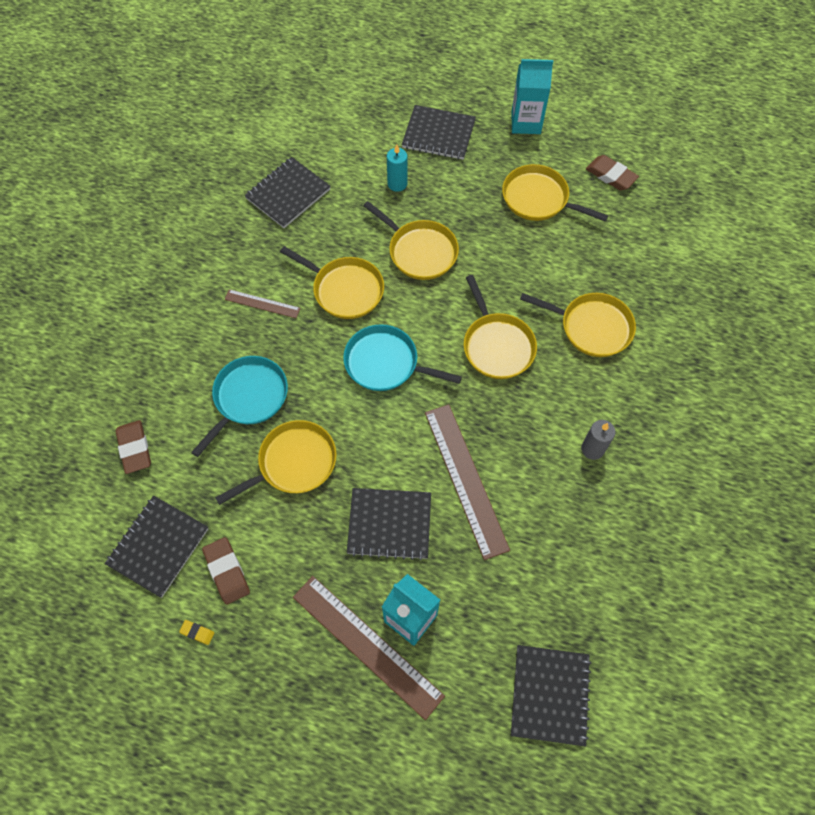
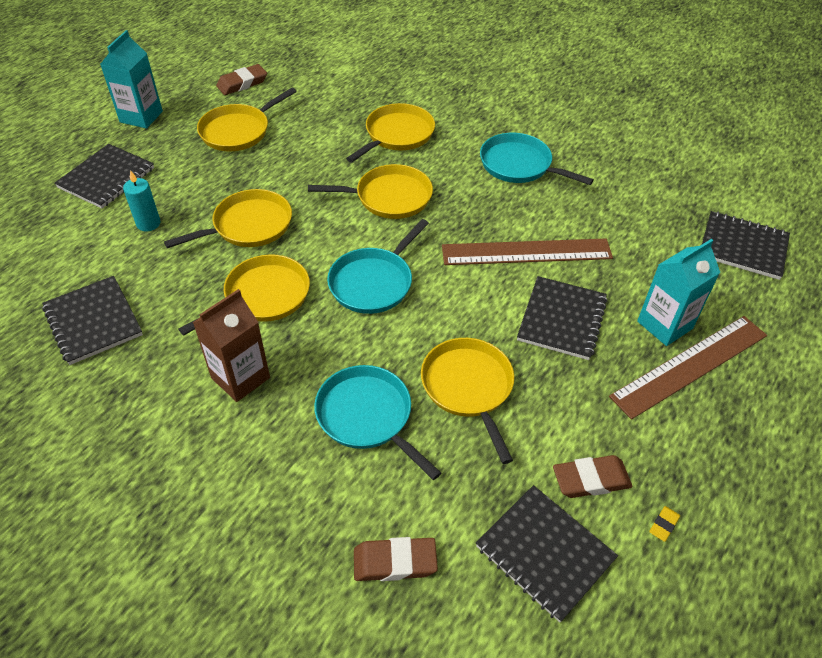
camera: 75 degrees left, 15 degrees down
(262, 303) = (240, 378): brown ruler -> brown carton
(592, 449) = (519, 165): grey candle -> turquoise pan

